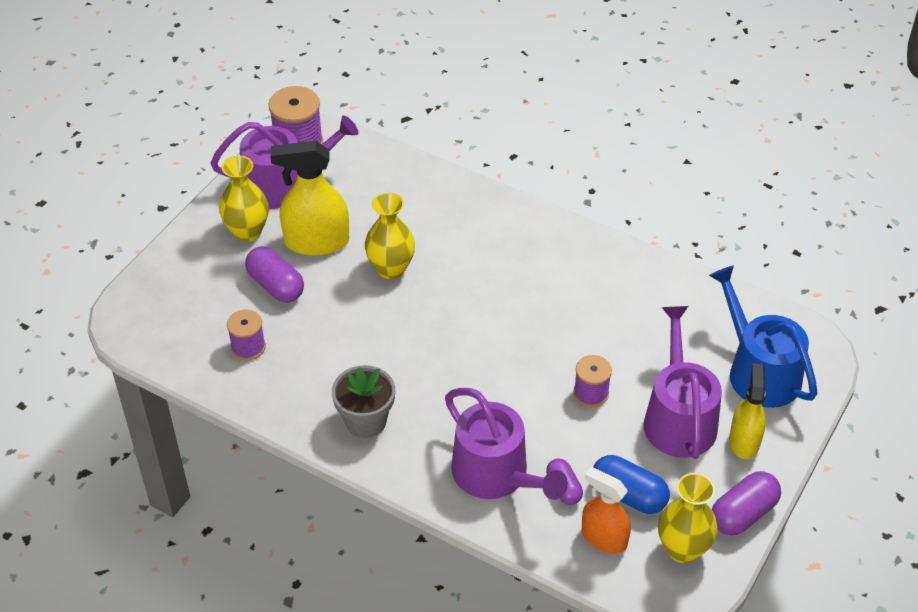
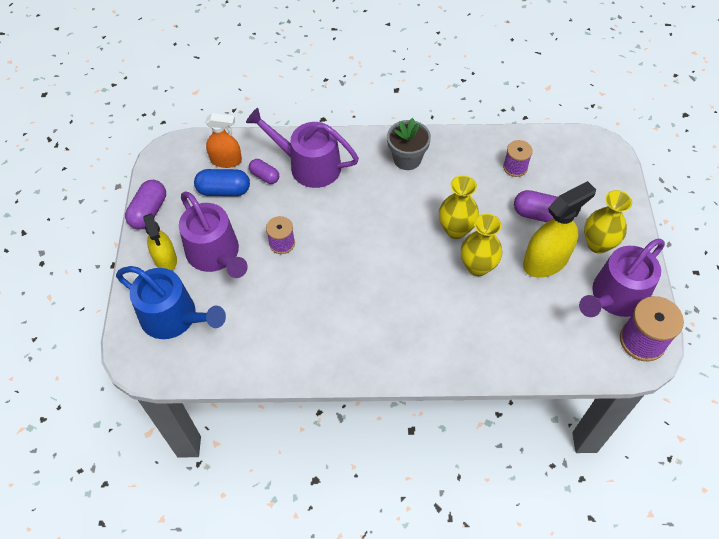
camera: 150 degrees right, 10 degrees up
(682, 549) = (177, 175): yellow vase -> yellow vase (456, 229)

